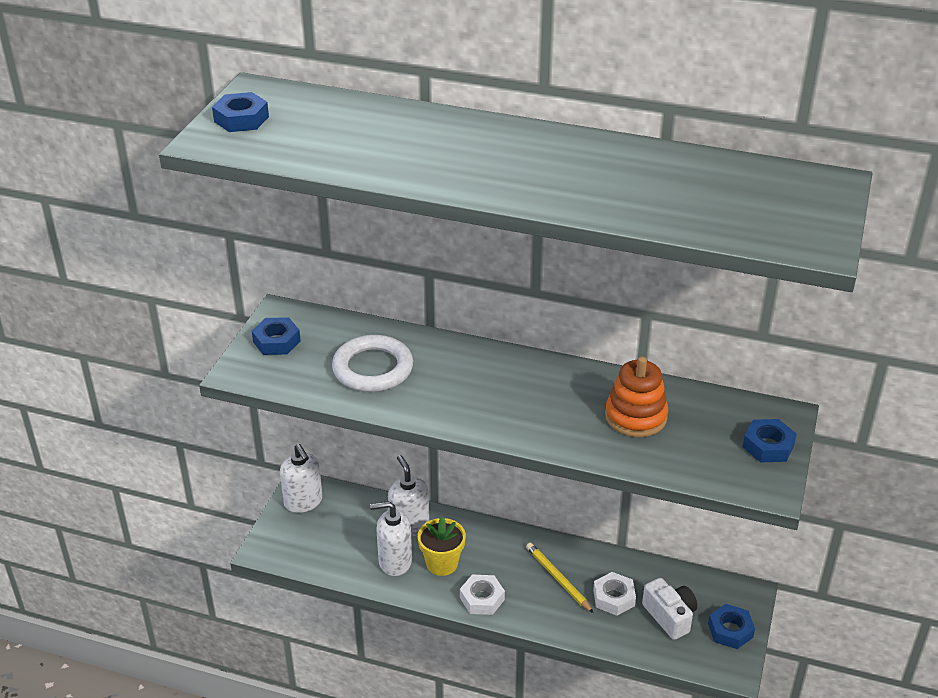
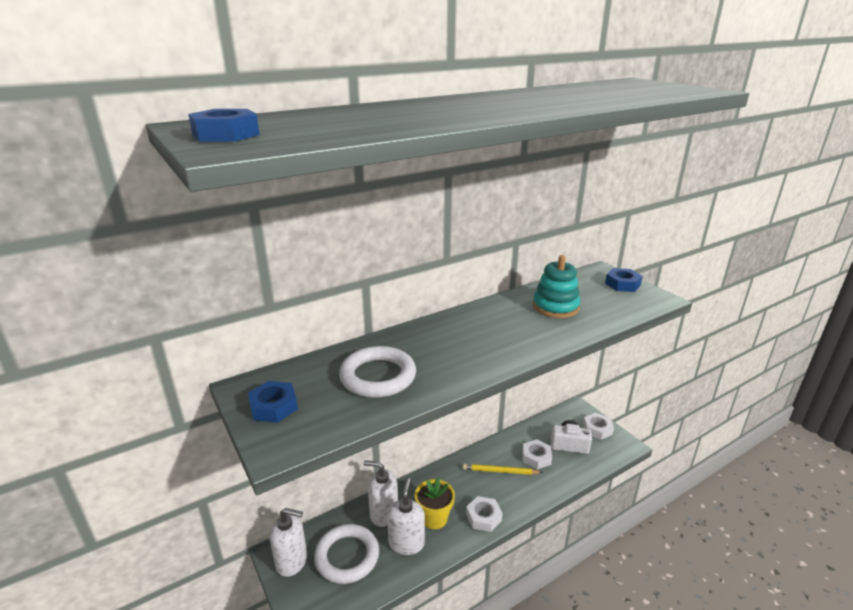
camera: 50 degrees left, 10 degrees down
(342, 532) = (347, 556): none -> white ring
(395, 561) = (406, 543): white soap dispenser -> white soap dispenser turned 150 degrees clockwise
(636, 416) = (555, 307): orange stacking toy -> turquoise stacking toy
(730, 630) = (597, 429): blue nut -> white nut

